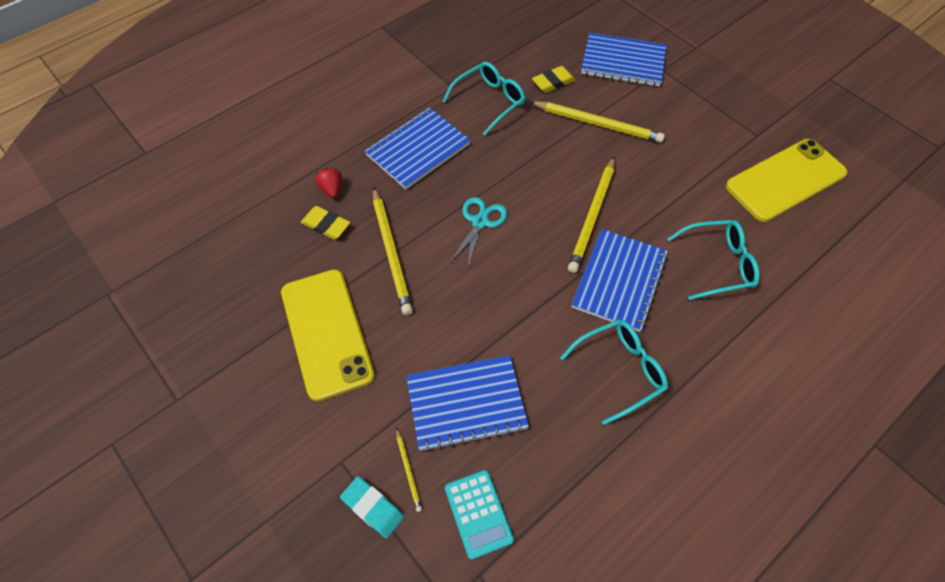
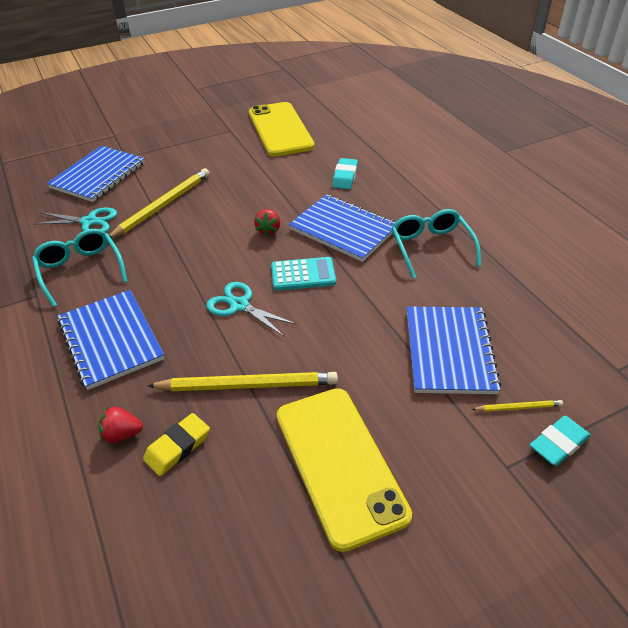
camera: 75 degrees left, 15 degrees down
(326, 333) = (339, 463): yellow phone -> yellow phone turned 75 degrees clockwise
(478, 513) = (561, 361): turquoise calculator -> turquoise calculator (303, 275)
(553, 82) = (89, 222): yellow eraser -> turquoise scissors
(592, 216) = (268, 230): yellow pencil -> red strawberry
(718, 264) = (345, 177): turquoise glasses -> turquoise eraser

